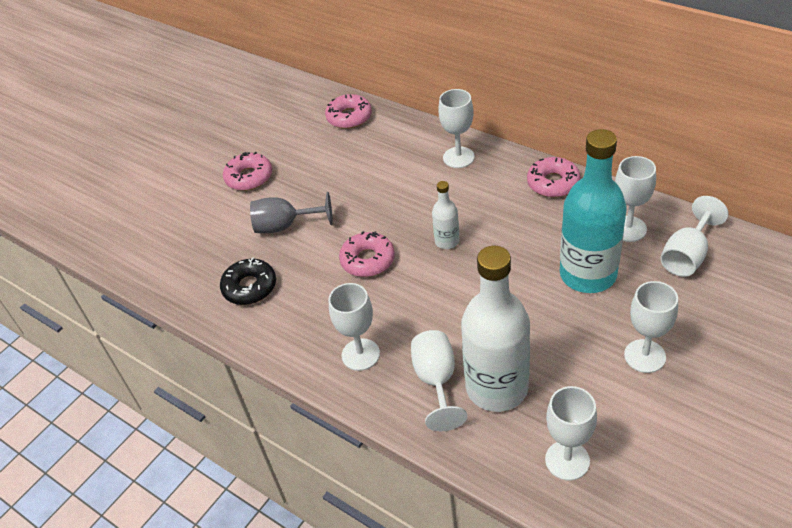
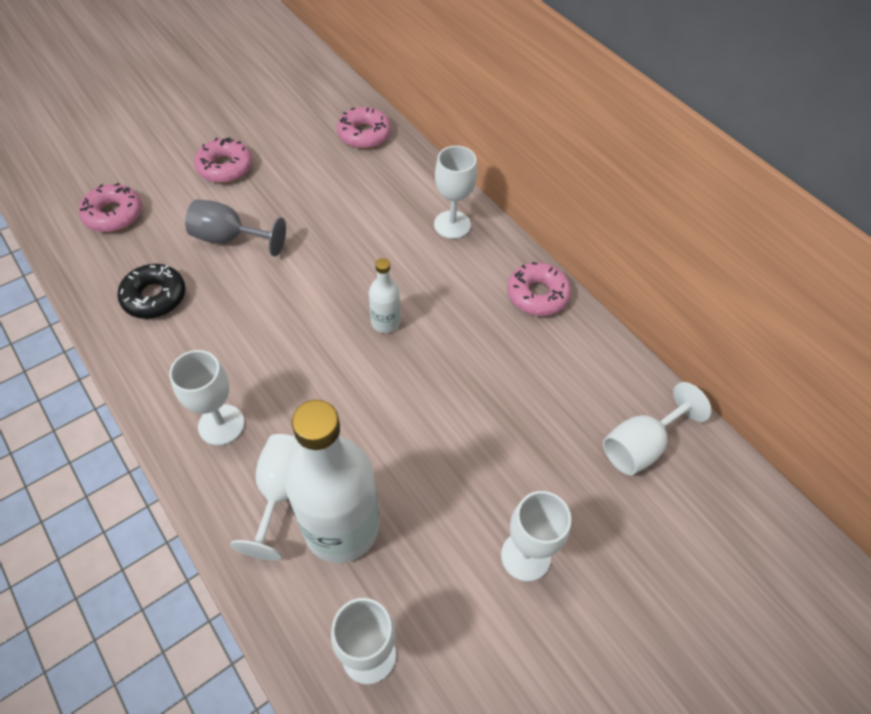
camera: 10 degrees right, 10 degrees up
(368, 260) = (291, 312): pink donut -> pink donut (114, 214)
(588, 274) = (516, 424): turquoise bottle -> none
(628, 229) = (591, 384): white goblet -> none

